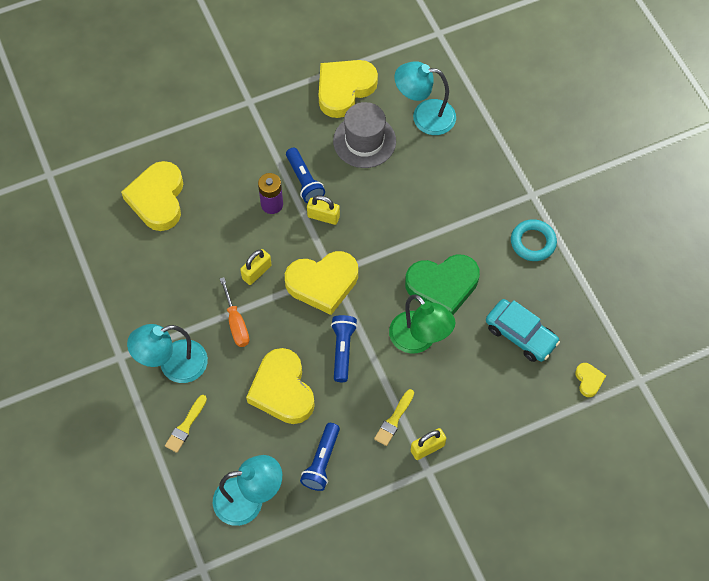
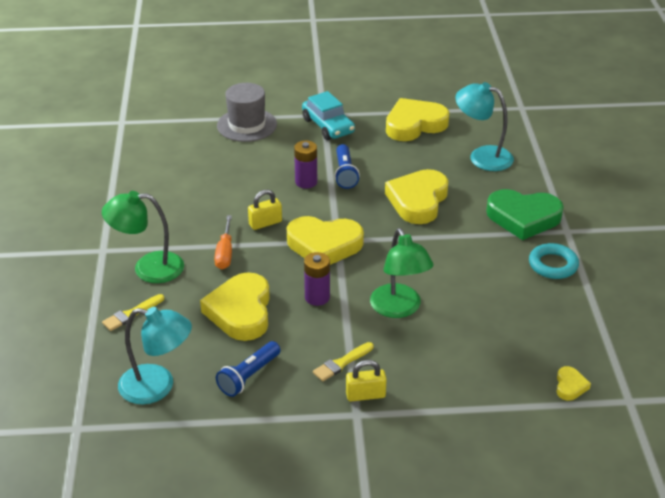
camera: 20 degrees right, 25 degrees down
(157, 199) = (205, 156): yellow heart -> yellow heart (418, 201)
(173, 365) = (148, 268): turquoise lamp -> green lamp
(323, 216) = (350, 200): yellow padlock -> none
(342, 350) = (317, 297): blue flashlight -> purple battery
(364, 141) = (416, 160): grey hat -> grey hat (247, 125)
(442, 286) = (443, 275): green heart -> green heart (523, 218)
(521, 335) = (509, 331): turquoise car -> turquoise car (328, 126)

